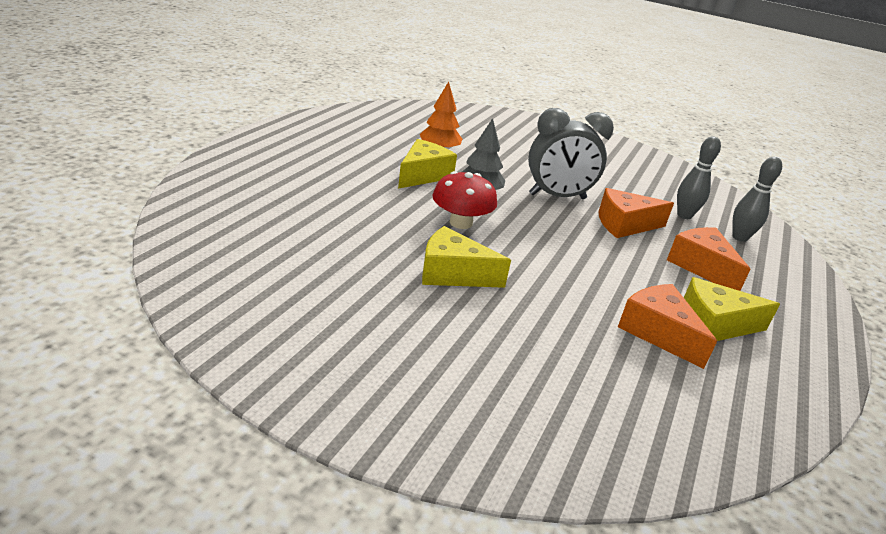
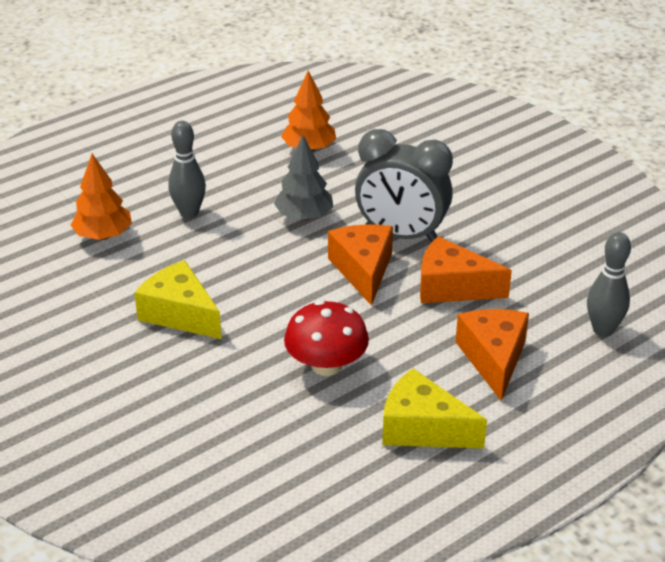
camera: 30 degrees right, 5 degrees up
(333, 223) = (103, 235): none -> orange tree
(423, 175) = (256, 184): yellow cheese -> none
(461, 223) = (244, 254): red mushroom -> red mushroom (326, 365)
(658, 332) = (343, 422): orange cheese -> orange cheese (363, 270)
(684, 215) = (556, 286): grey bowling pin -> grey bowling pin (189, 213)

